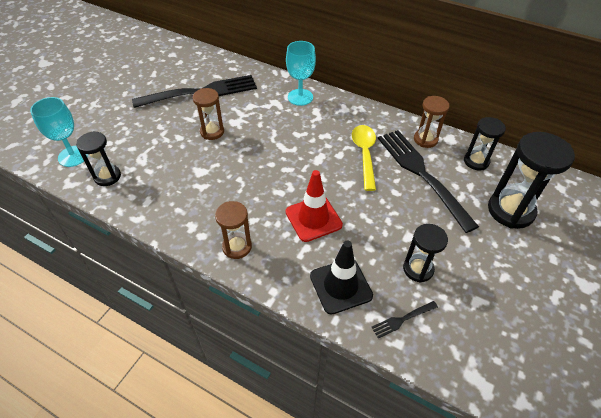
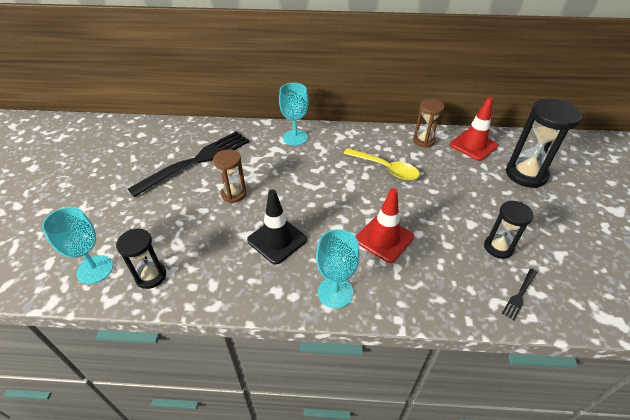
camera: 25 degrees left, 5 degrees down
(237, 247) = (335, 292): brown hourglass -> turquoise goblet
(340, 286) = (451, 288): black traffic cone -> black traffic cone (277, 240)
(364, 154) = (385, 168): yellow spoon -> yellow spoon turned 150 degrees clockwise
(422, 175) = (443, 169): black fork -> none
(476, 161) = (473, 145): black hourglass -> red traffic cone

